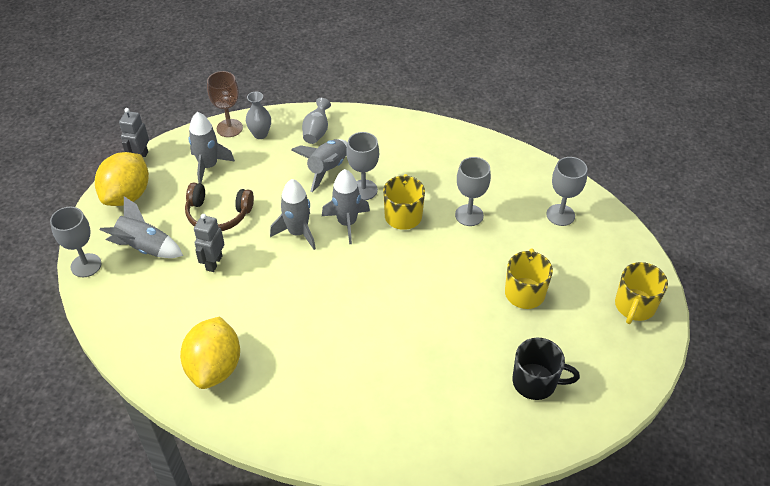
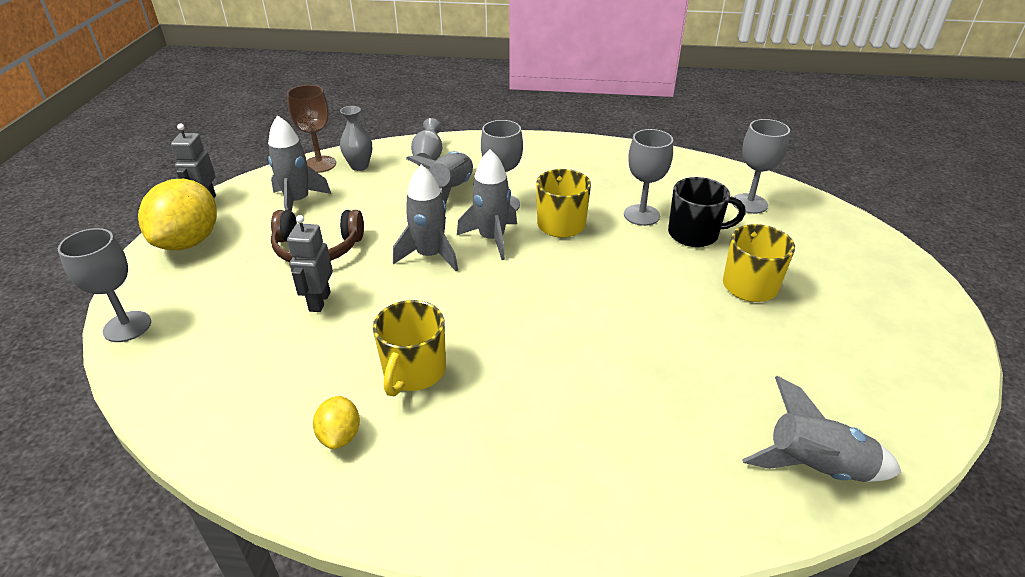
camera: 10 degrees left, 10 degrees down
(144, 247) = (216, 295): grey rocket -> grey rocket (815, 467)
(214, 367) = (340, 435): yellow lemon -> yellow lemon, size x0.49
(536, 382) = (821, 387): black mug -> black mug (695, 234)
(634, 306) = (892, 283): yellow mug -> yellow mug (413, 371)

